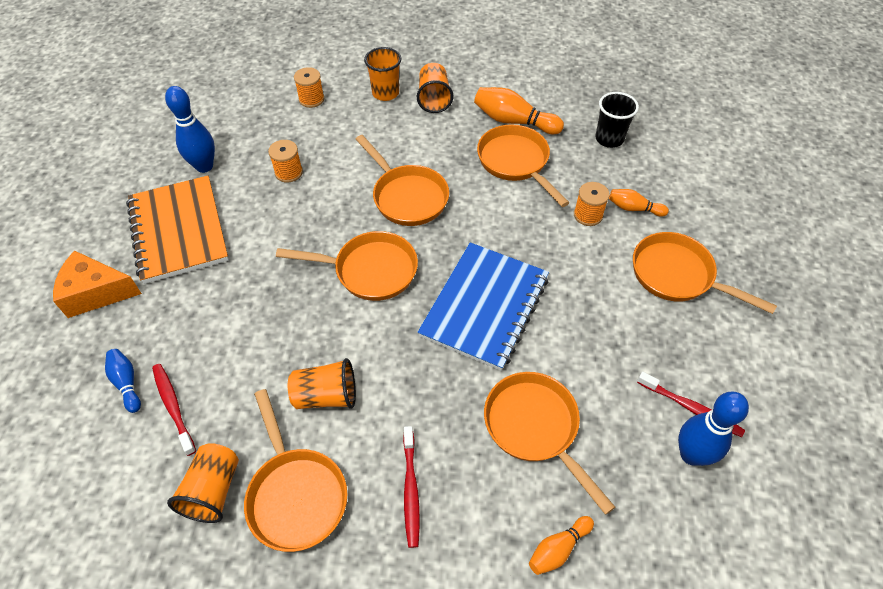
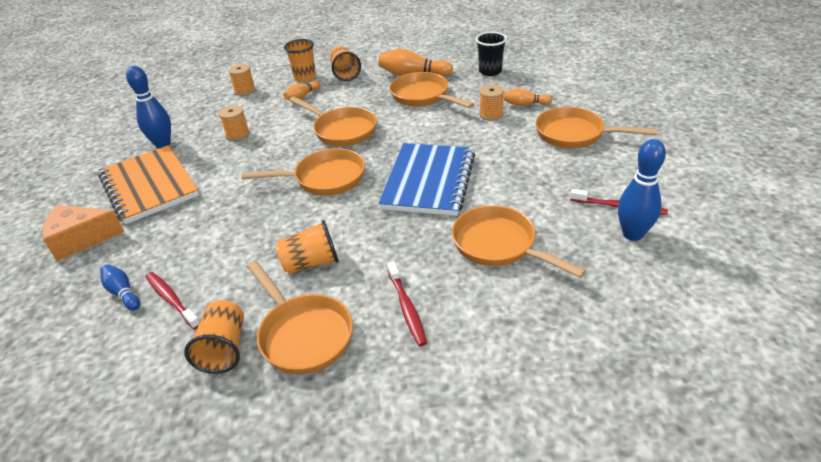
camera: 10 degrees left, 15 degrees down
(558, 549) = (549, 318): orange bowling pin -> orange bowling pin (302, 96)

